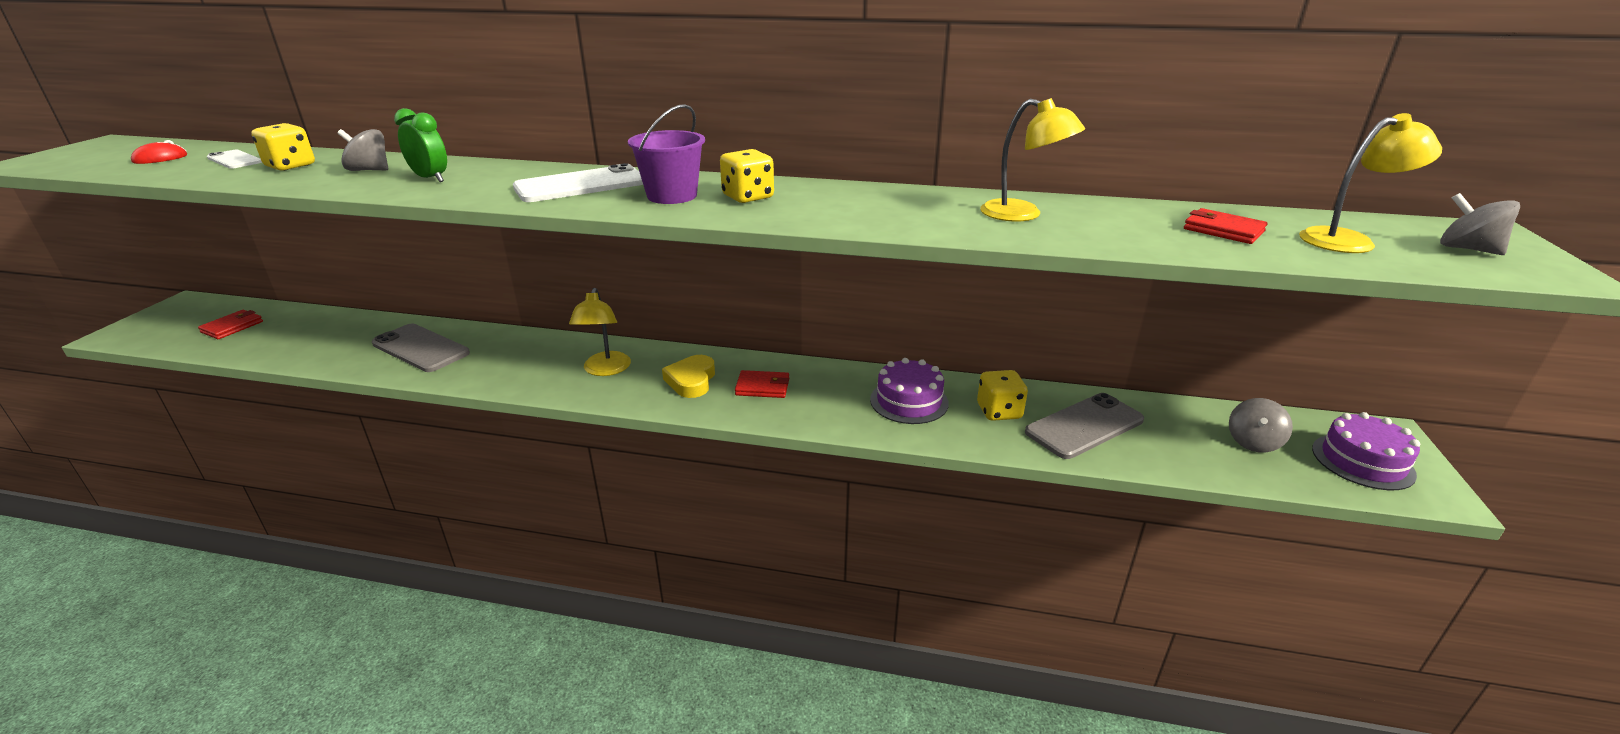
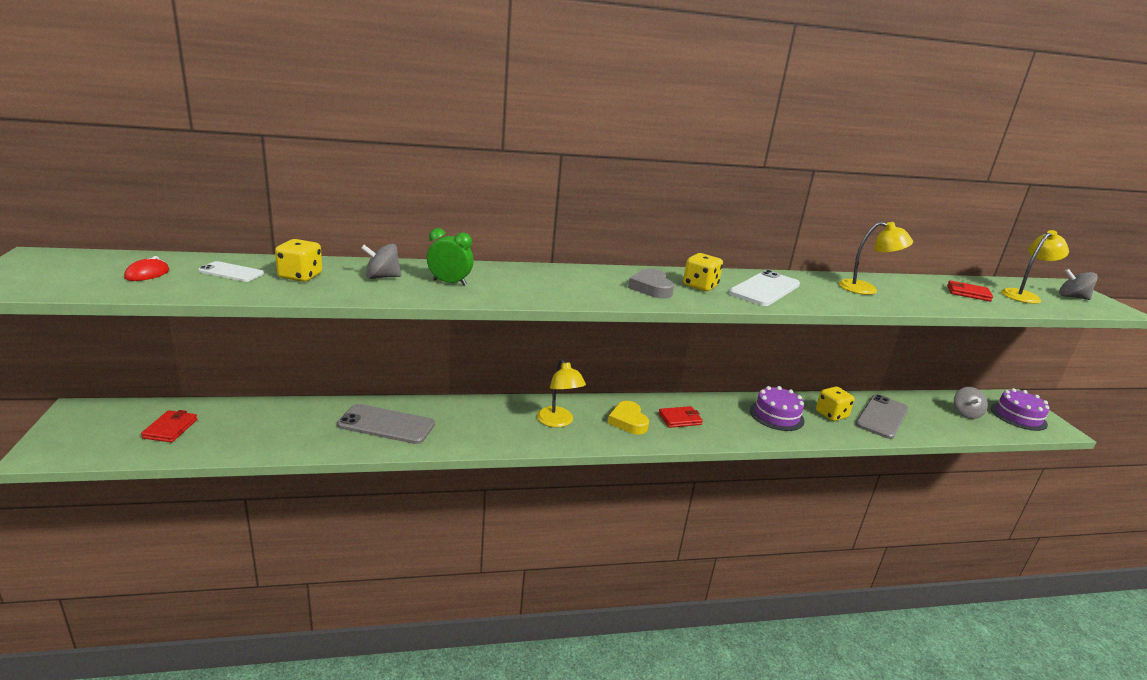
camera: 25 degrees left, 5 degrees down
(581, 185) = (574, 282): white phone -> white phone (764, 289)
(672, 196) = (651, 288): purple bucket -> grey heart

